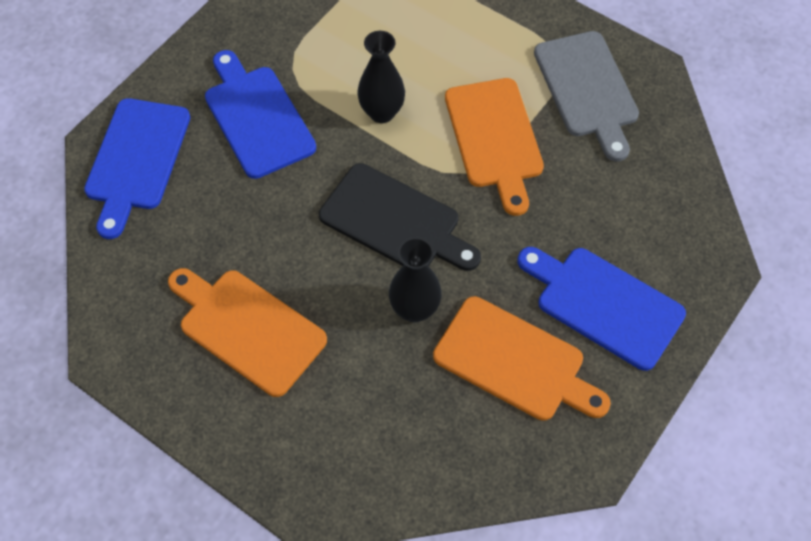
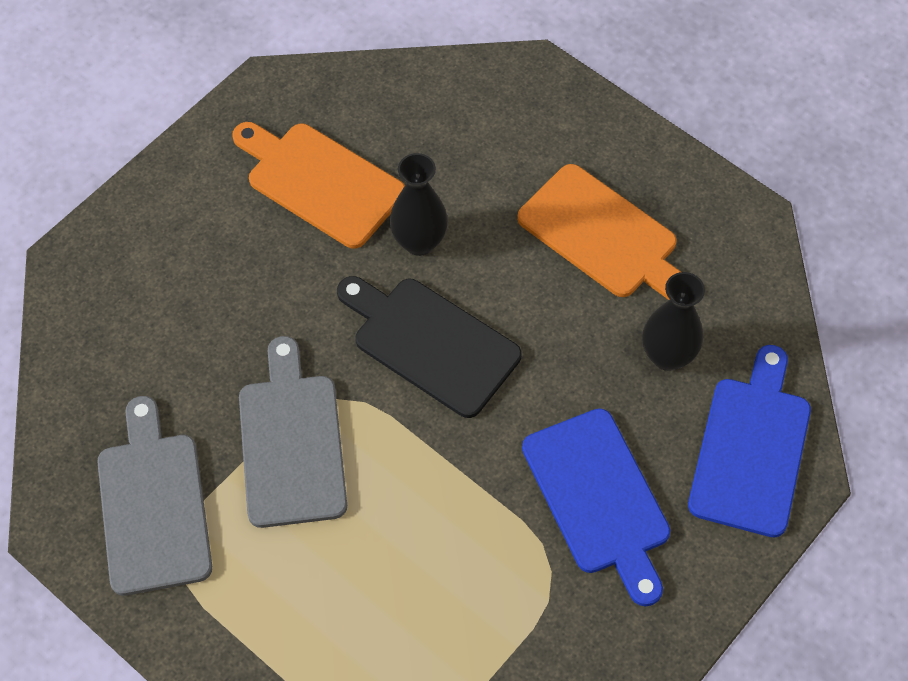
camera: 175 degrees left, 0 degrees up
(381, 112) = (433, 492): black vase -> black vase (667, 356)
(494, 138) = (292, 442): orange cutting board -> grey cutting board
(604, 304) = (210, 231): blue cutting board -> none

